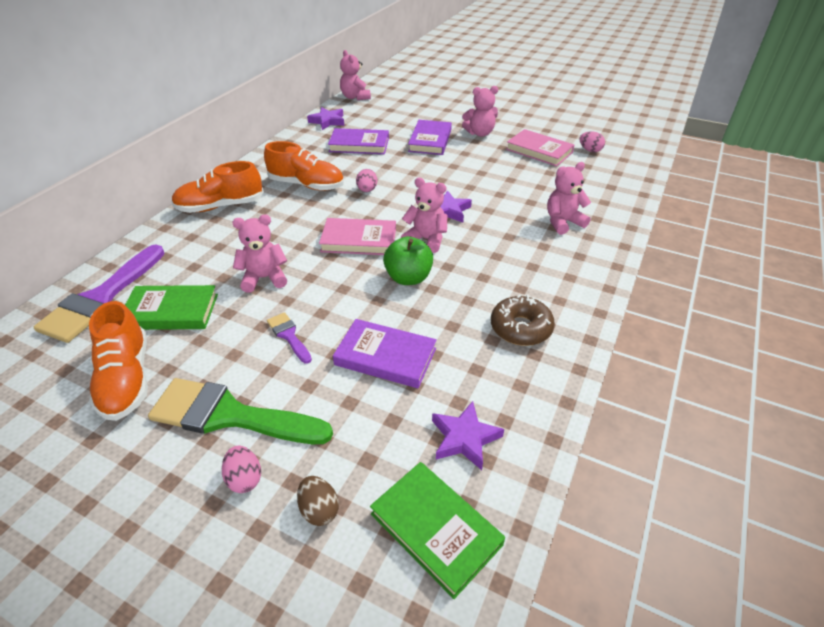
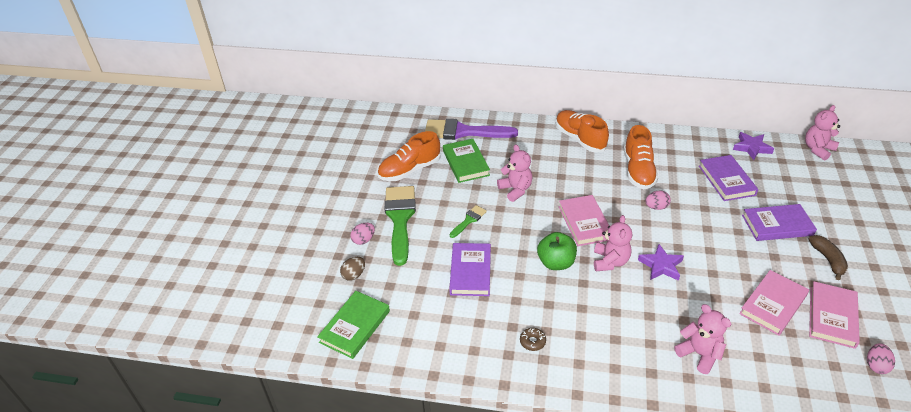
camera: 75 degrees right, 0 degrees up
(289, 335) = (469, 220): purple brush -> green brush
(464, 438) = (419, 327): purple star -> none
(480, 133) = (828, 260): pink teddy bear -> brown banana
(518, 170) = (773, 304): none -> pink book
(520, 328) = (532, 341): brown donut -> brown donut, size x0.53

